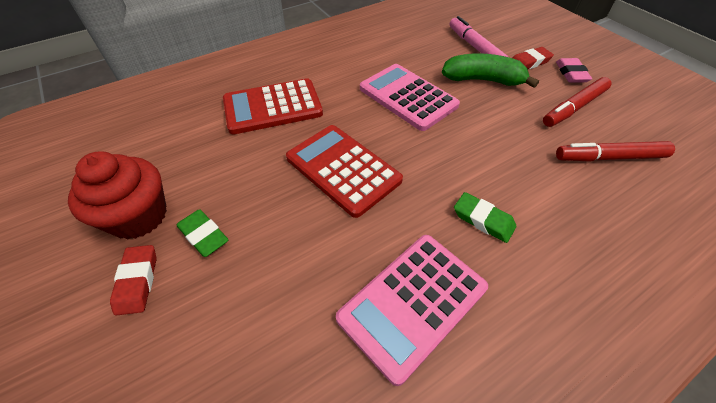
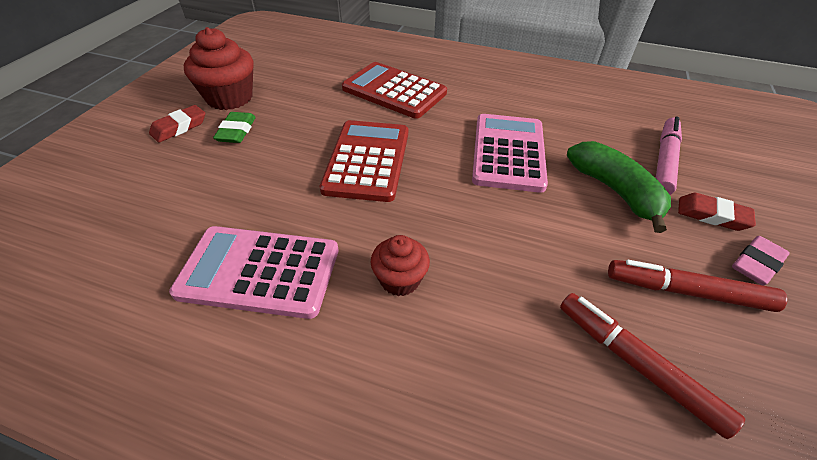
camera: 50 degrees right, 5 degrees down
(483, 220) = (400, 279): green eraser -> red cupcake

